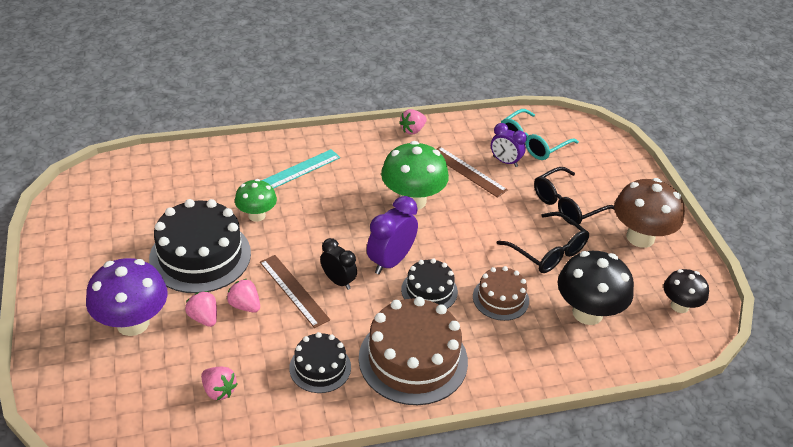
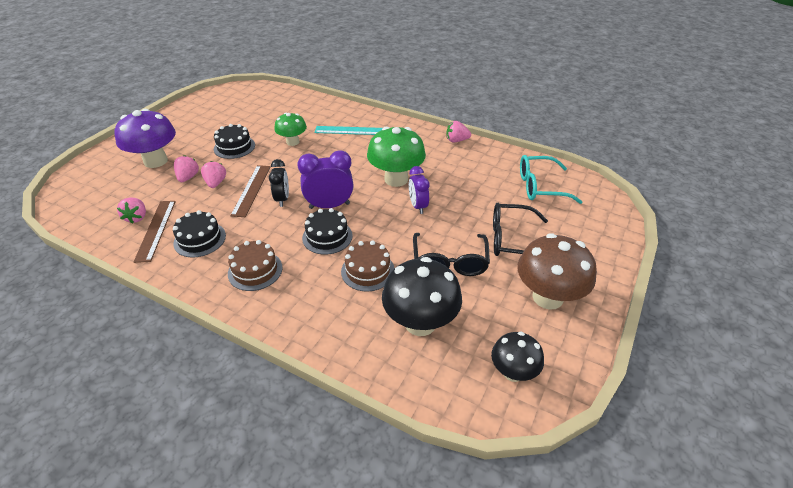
camera: 45 degrees right, 0 degrees up
(200, 256) = (234, 147): black cake -> black cake, size x0.56
(413, 359) = (255, 270): brown cake -> brown cake, size x0.56
(467, 171) = (461, 181): brown ruler -> brown ruler (156, 230)
(505, 161) = (499, 188): purple clock -> purple clock (418, 206)

